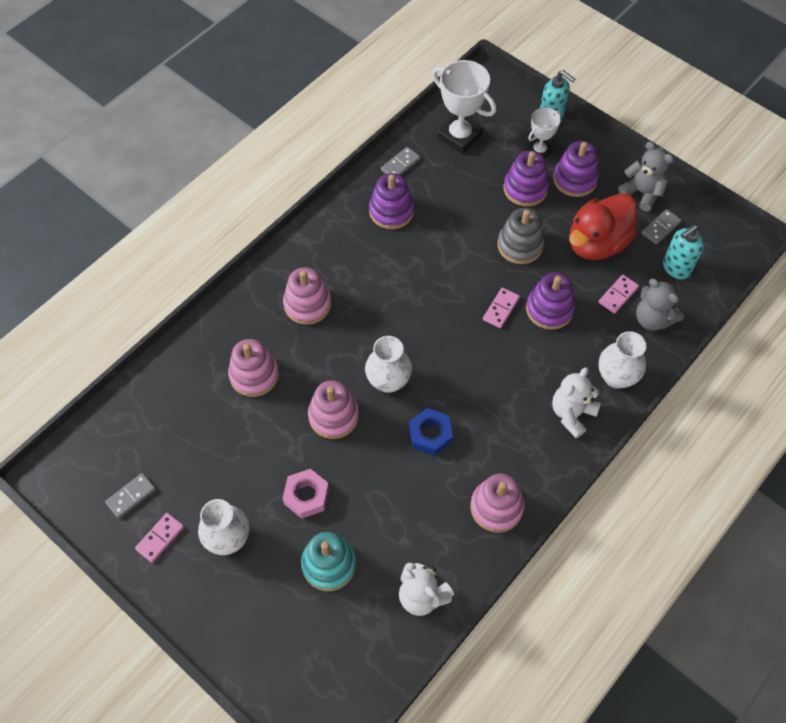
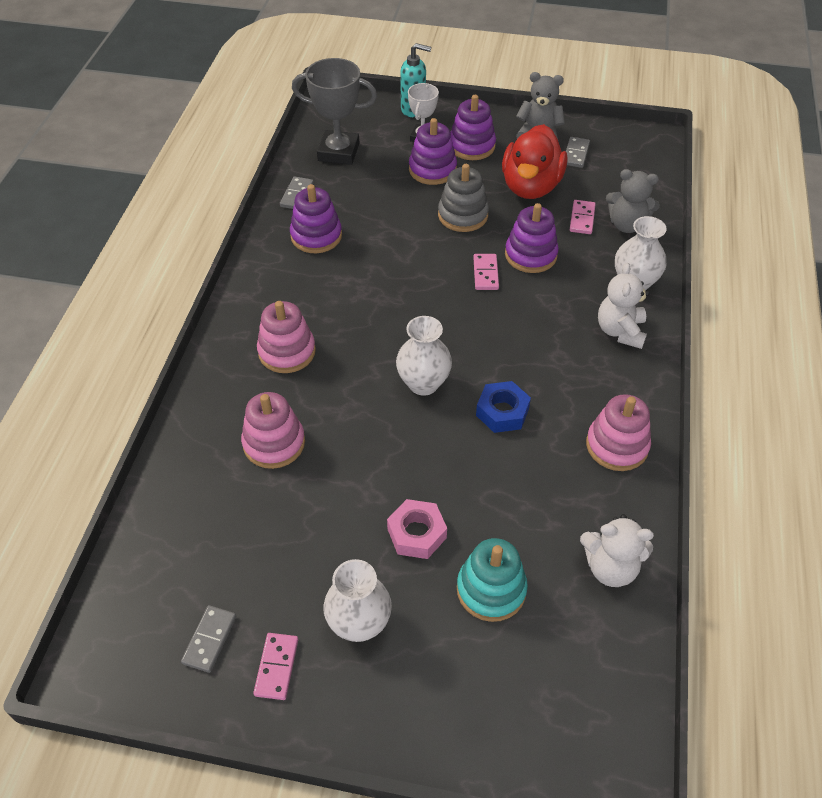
camera: 30 degrees left, 10 degrees down
(333, 416) = (390, 442): pink stacking toy -> none
(459, 137) = (338, 152): white trophy -> grey trophy
(676, 268) = (613, 178): turquoise soap dispenser -> none

